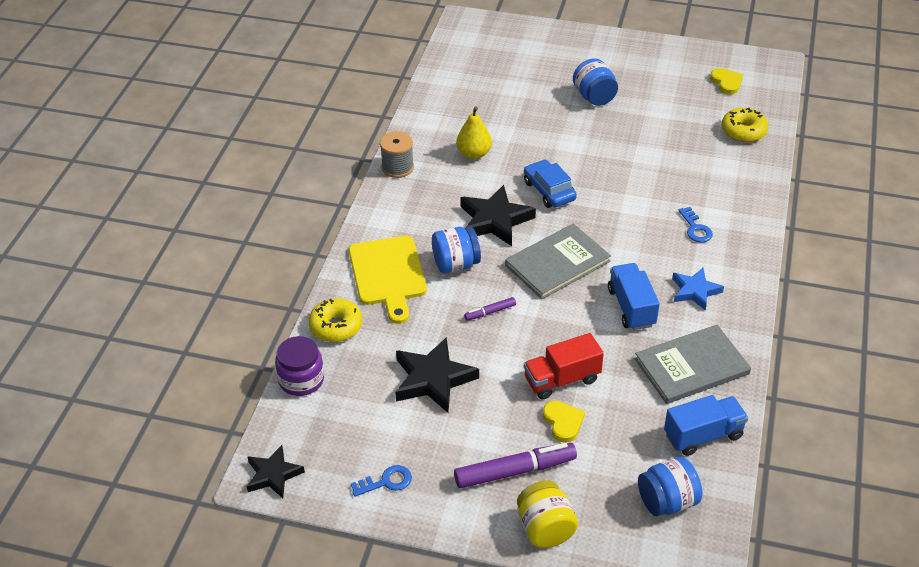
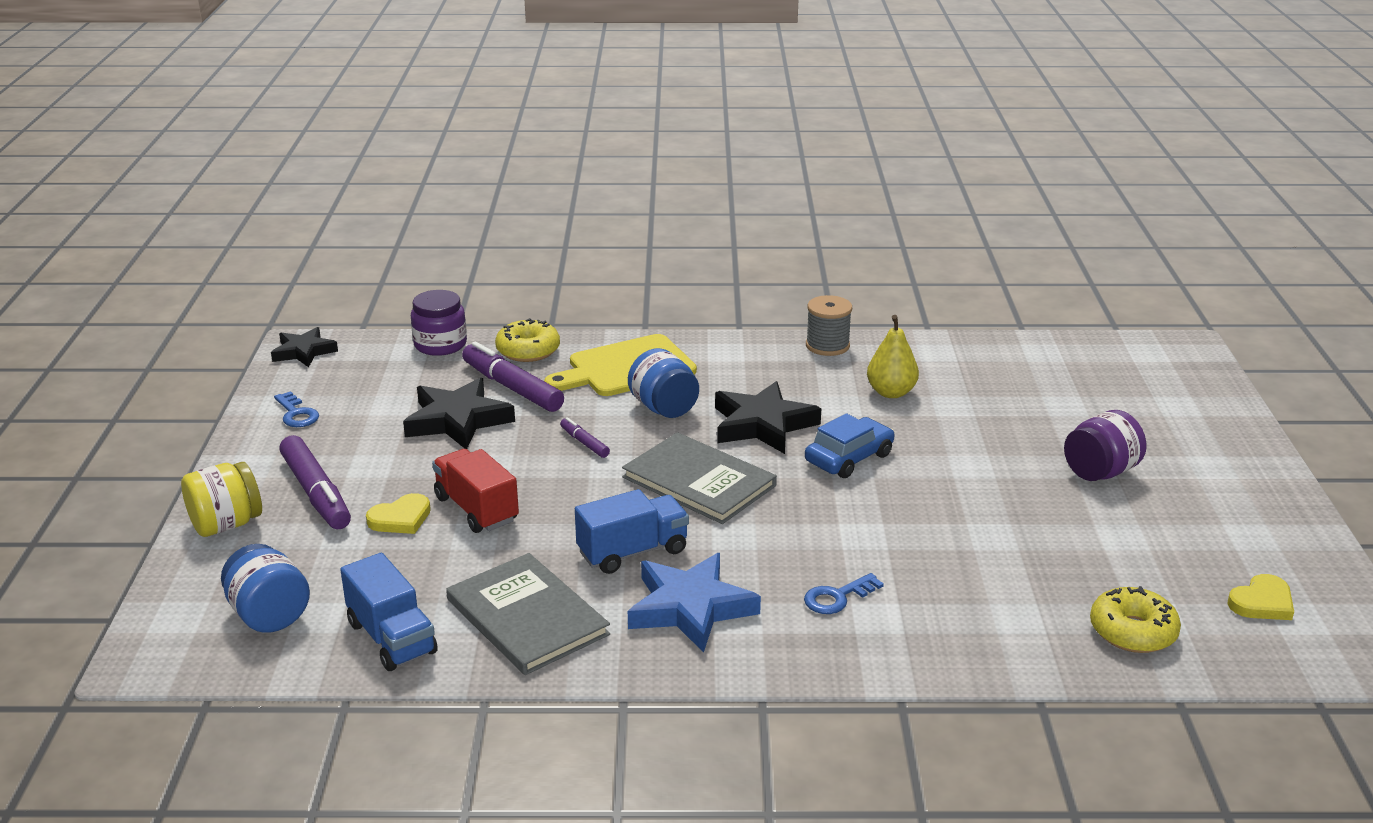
camera: 75 degrees right, 15 degrees down
(394, 342) = (512, 388): none -> purple marker
(594, 97) = (1100, 472): blue jar -> purple jar
(695, 291) = (690, 608): blue star -> blue star, size x1.57

